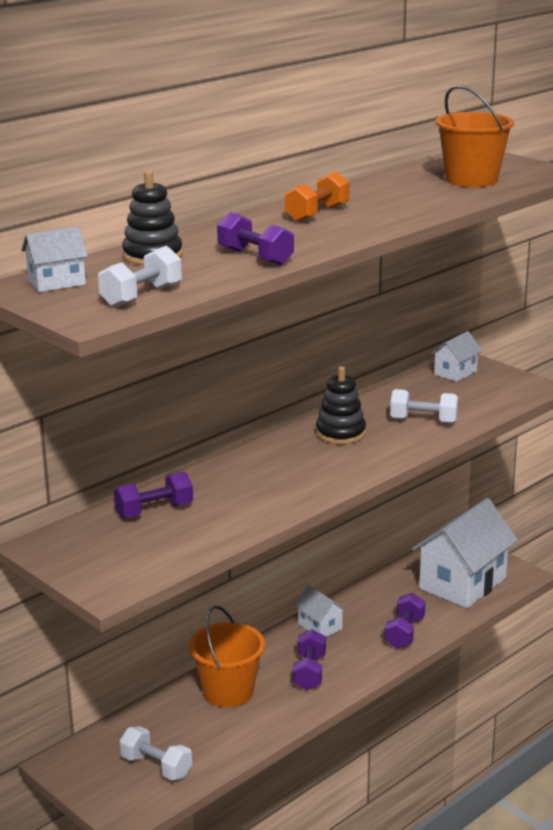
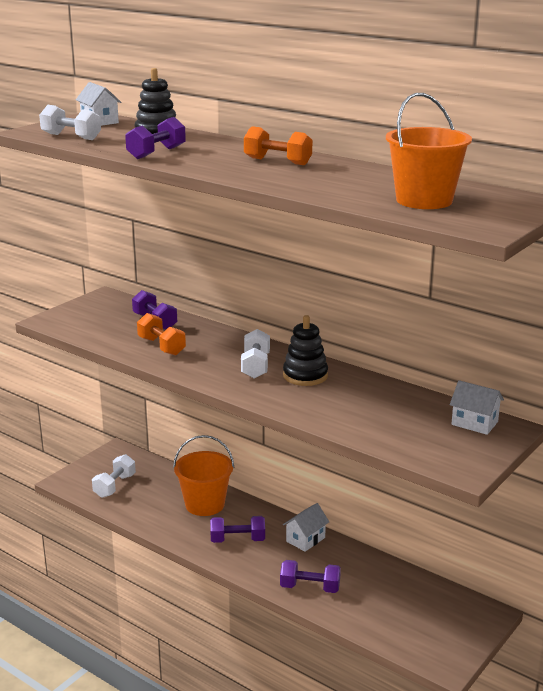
camera: 80 degrees right, 0 degrees up
(234, 508) = (161, 346): none -> orange dumbbell
(423, 421) = (347, 411): white dumbbell -> white dumbbell (255, 366)
(462, 583) = (410, 621): white house -> none

